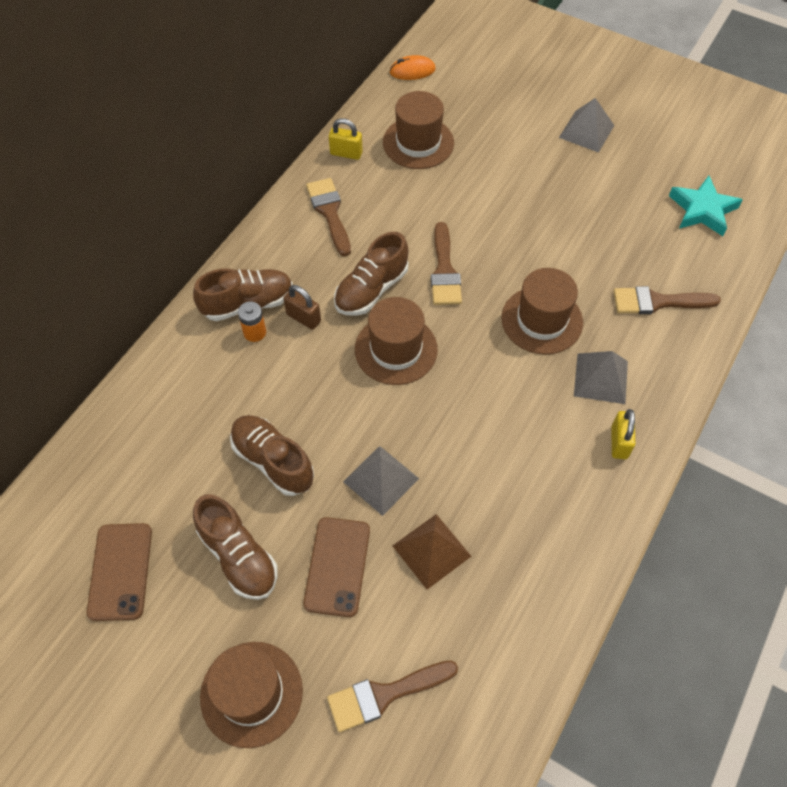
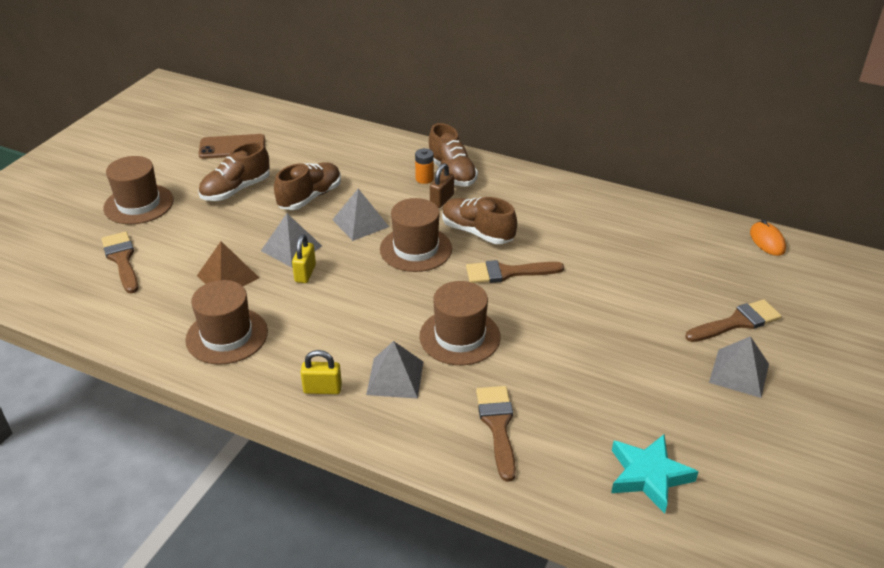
camera: 85 degrees right, 20 degrees down
(329, 212) = (558, 204): brown brush -> brown brush (737, 322)
(337, 566) = (222, 232): brown phone -> none
(338, 404) = (360, 223): none -> grey pyramid
(346, 153) = (633, 208): yellow padlock -> yellow padlock (305, 273)
(418, 143) = (665, 250): brown hat -> brown hat (227, 336)

